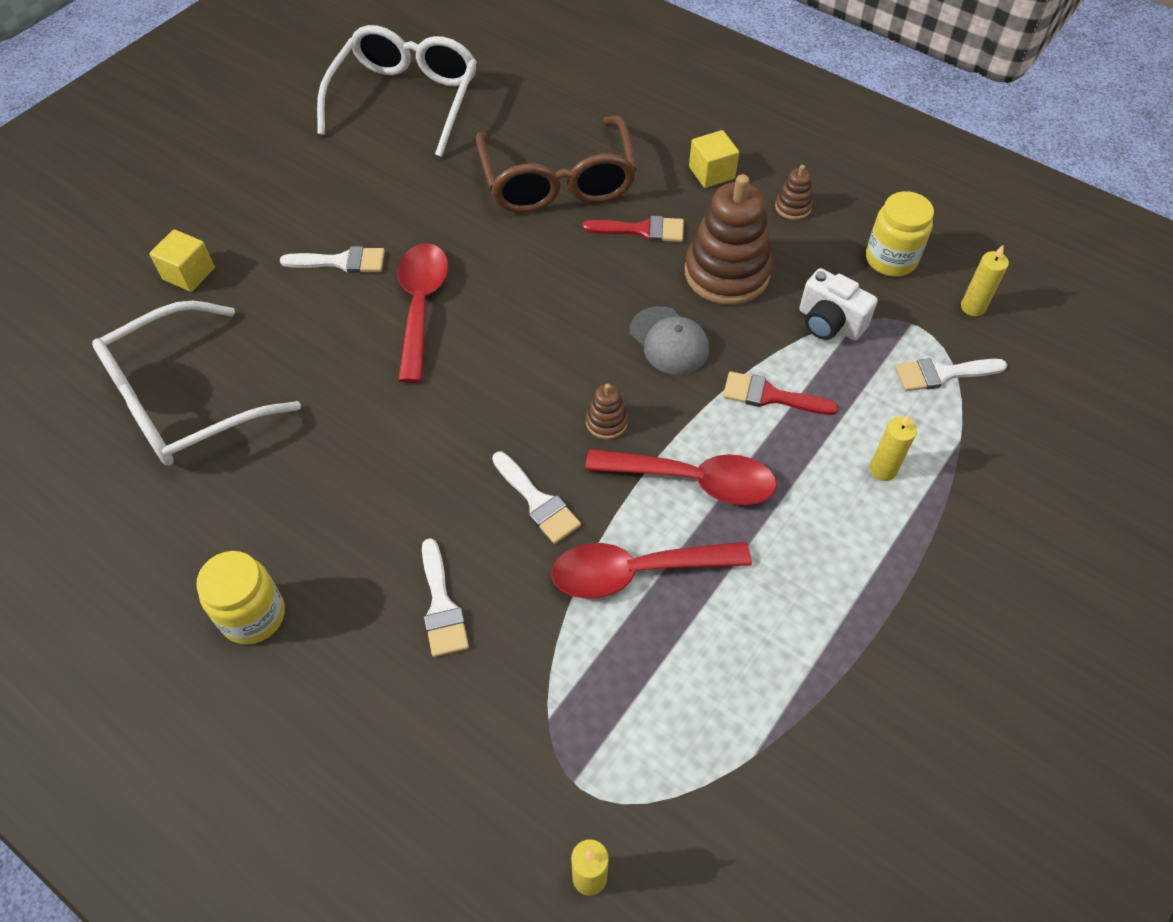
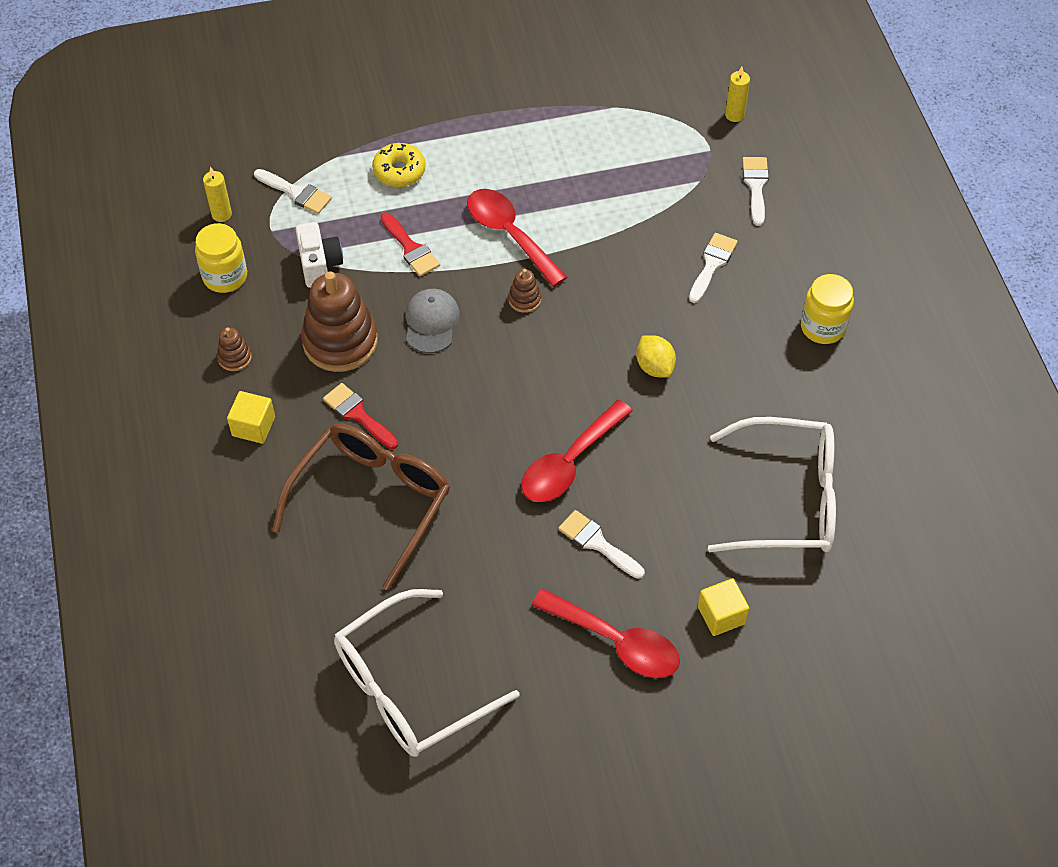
camera: 140 degrees left, 0 degrees up
(413, 442) = (654, 367): none -> yellow lemon
(538, 502) = (610, 282): white brush -> white brush (755, 186)
(635, 572) = (591, 213): red spoon -> red spoon (616, 642)
(883, 470) = (399, 171): yellow candle -> yellow donut

